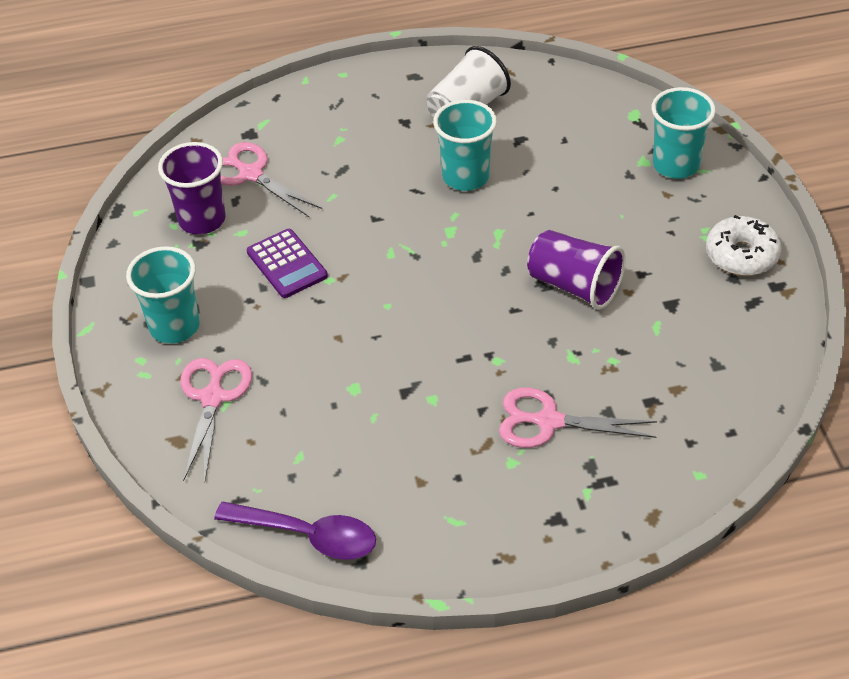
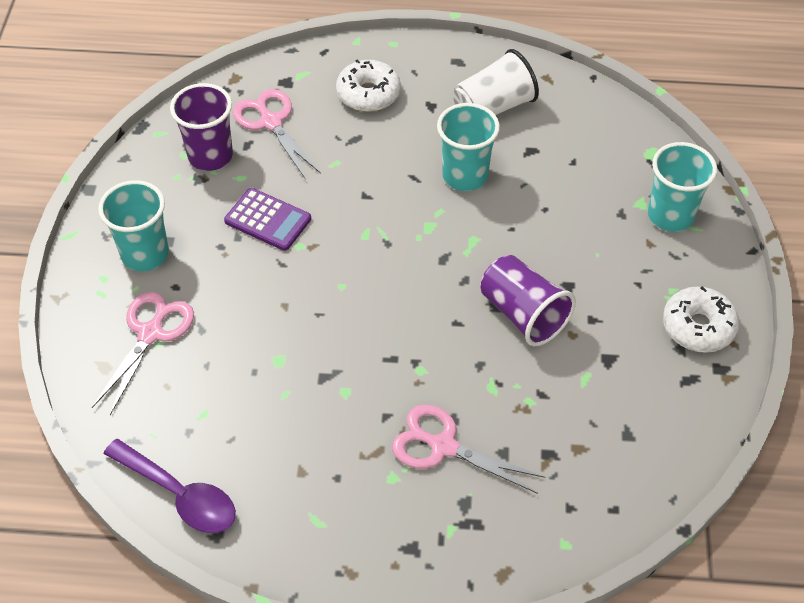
camera: 15 degrees right, 5 degrees up
(287, 264) = (268, 220): purple calculator -> purple calculator turned 45 degrees counterclockwise
(338, 125) = (368, 94): none -> white donut

